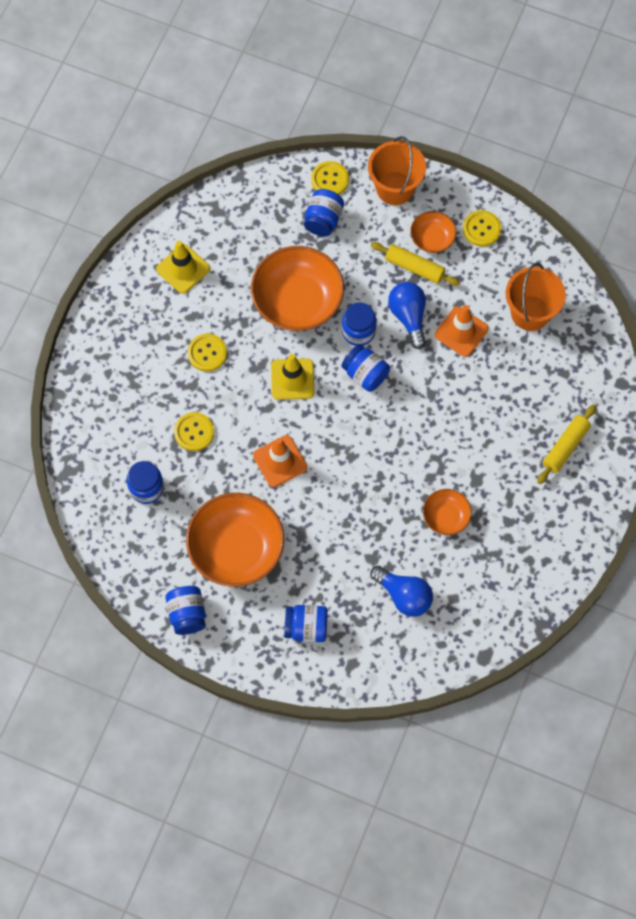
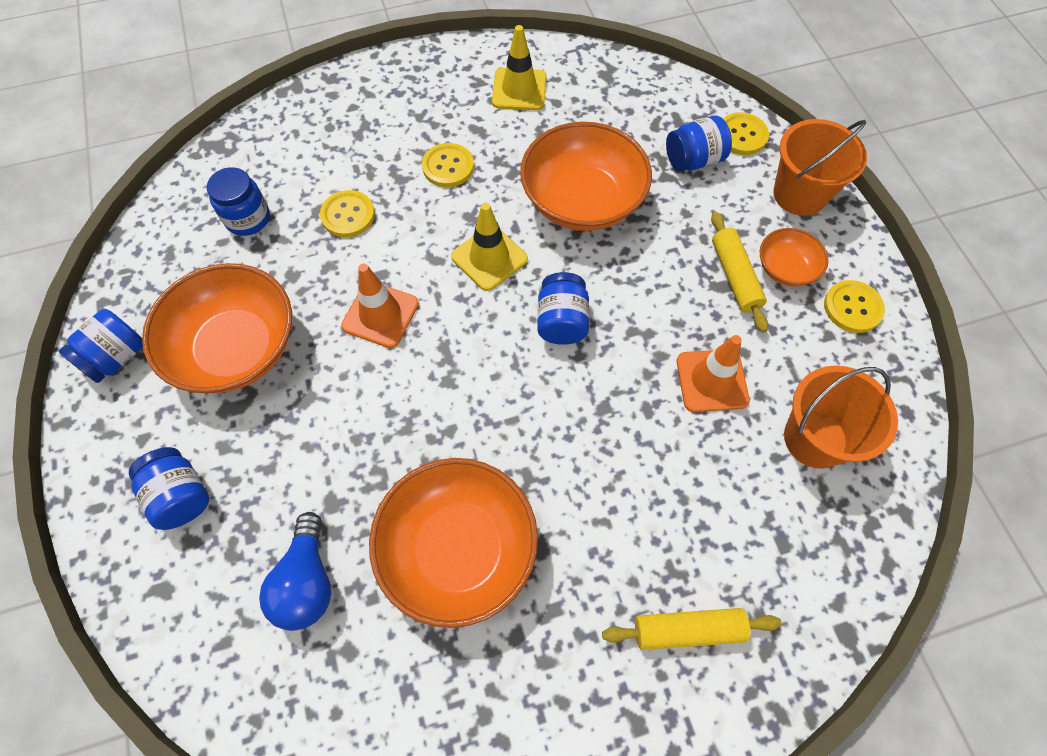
camera: 50 degrees right, 5 degrees down
(358, 331) = (605, 278): blue jar -> none
(408, 316) = (672, 313): blue light bulb -> none
(446, 517) = (458, 549): orange bowl -> orange bowl, size x1.98

